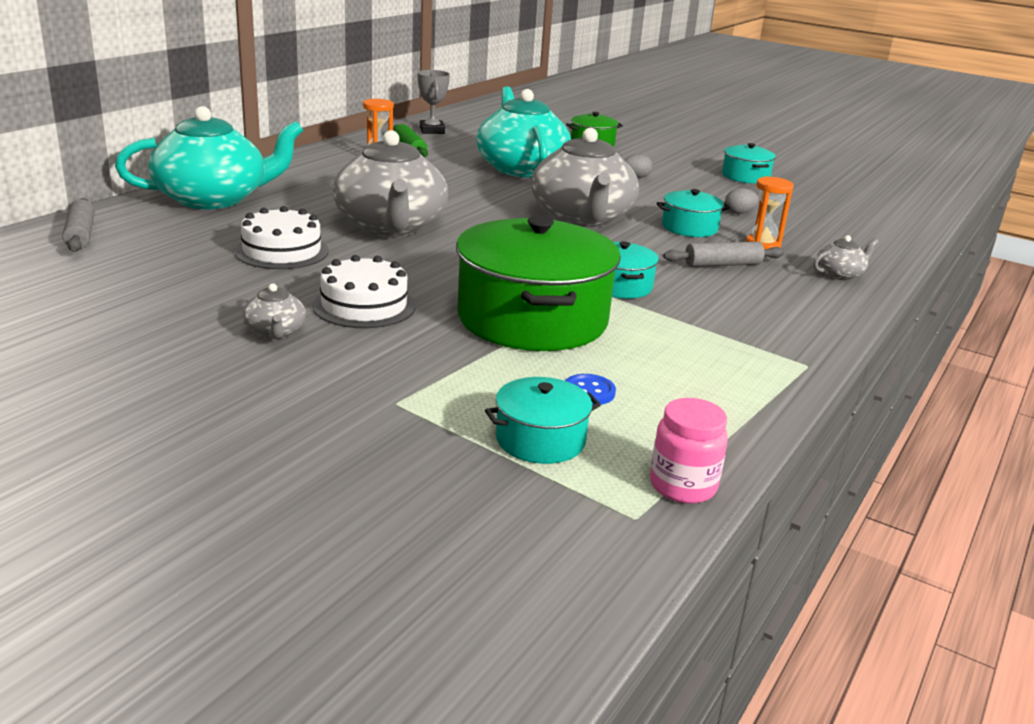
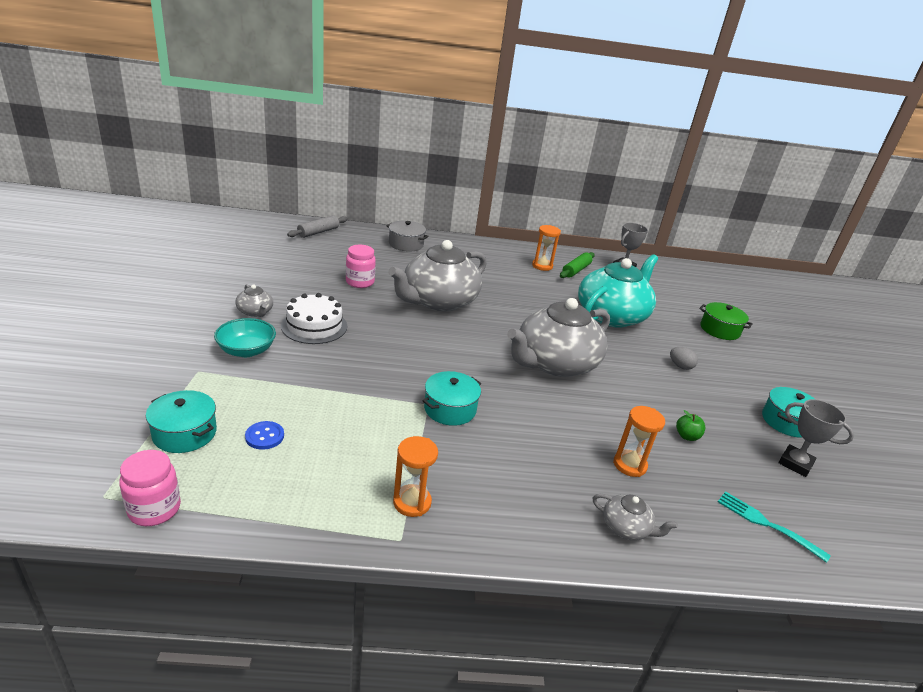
camera: 55 degrees right, 5 degrees up
(213, 198) = (406, 244): turquoise teapot -> grey pot
(275, 332) = (255, 312): grey teapot -> grey teapot turned 75 degrees counterclockwise
(282, 251) = (360, 282): white cake -> pink jar
(378, 360) = (246, 350): none -> turquoise bowl
(532, 319) = (354, 387): green pot -> none
(689, 228) = (611, 416): turquoise pot -> none
(722, 264) = (555, 450): grey rolling pin -> none
(739, 213) = (687, 436): grey egg -> green apple
(757, 345) = (412, 502): none -> orange hourglass
(798, 195) = (795, 463): none -> grey trophy
(860, 230) = (766, 524): none -> turquoise fork

